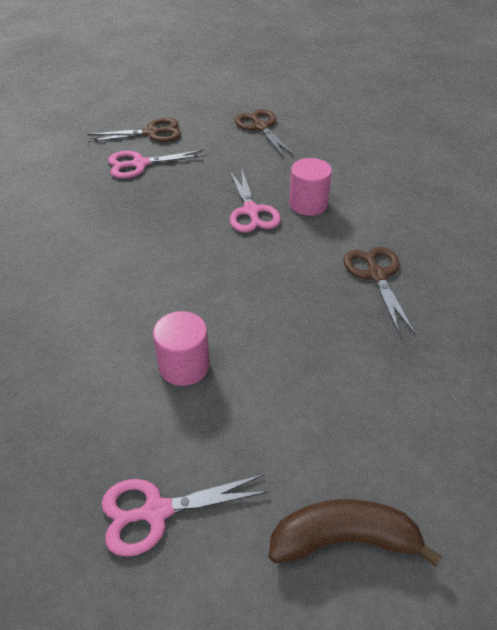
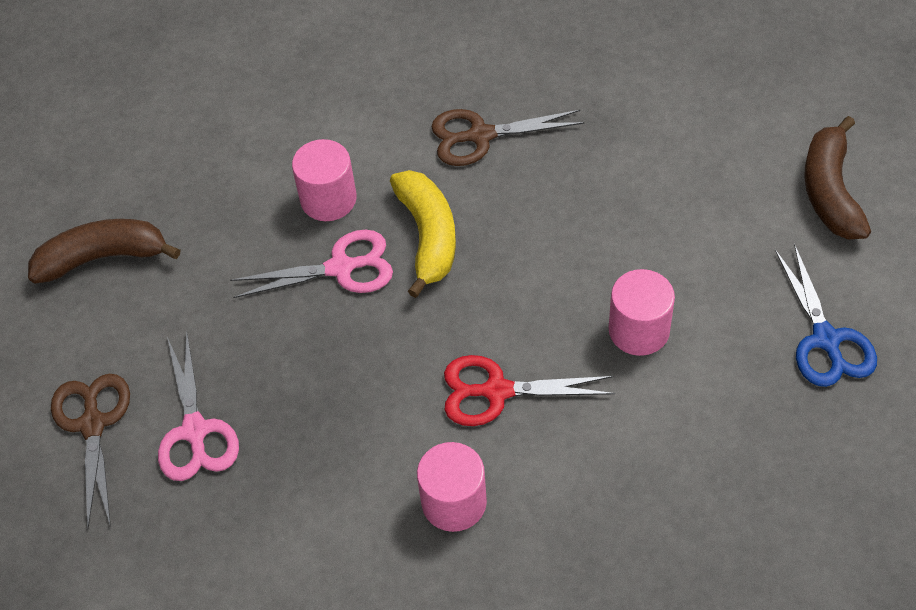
camera: 85 degrees left, 10 degrees up
(62, 264) = (454, 502): none -> pink cylinder
(142, 284) = (497, 391): none -> red scissors
(156, 511) = (826, 339): pink scissors -> blue scissors
(261, 127) = (102, 257): brown scissors -> brown banana
(278, 249) = (428, 236): none -> yellow banana

